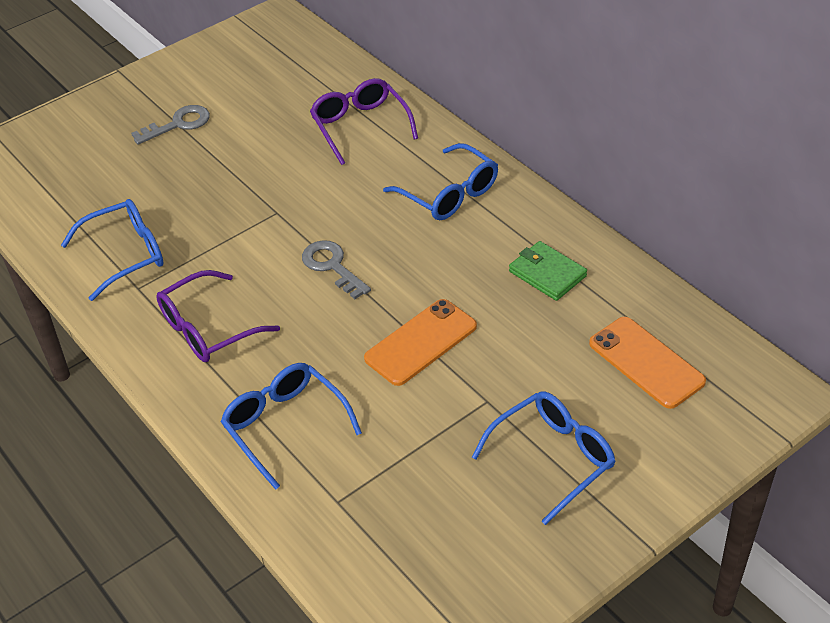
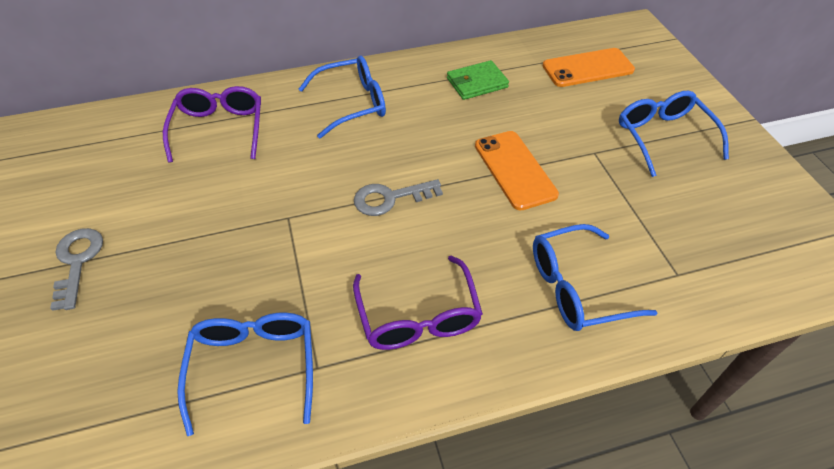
camera: 70 degrees left, 5 degrees up
(360, 126) = (219, 129): purple glasses -> purple glasses turned 90 degrees clockwise

